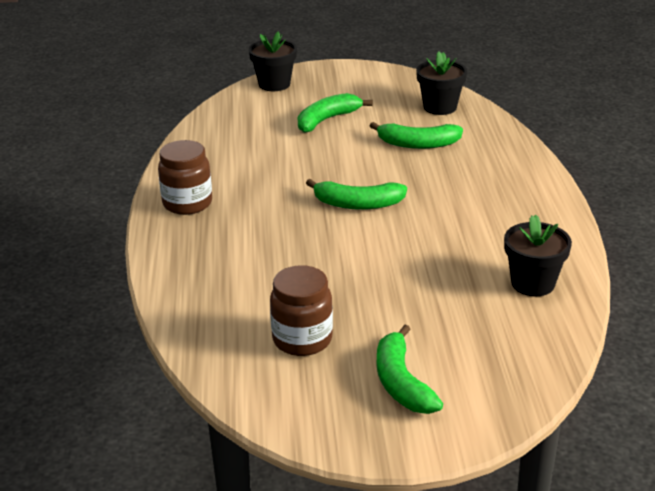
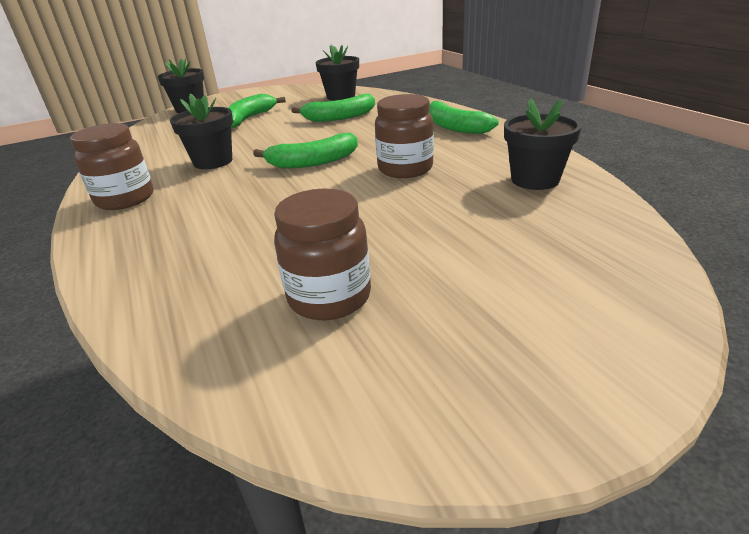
camera: 20 degrees left, 0 degrees up
(271, 177) = (213, 161): none -> black flower pot
(401, 383) = (497, 312): green banana -> green banana (454, 127)
(432, 237) = (405, 169): none -> brown jar

